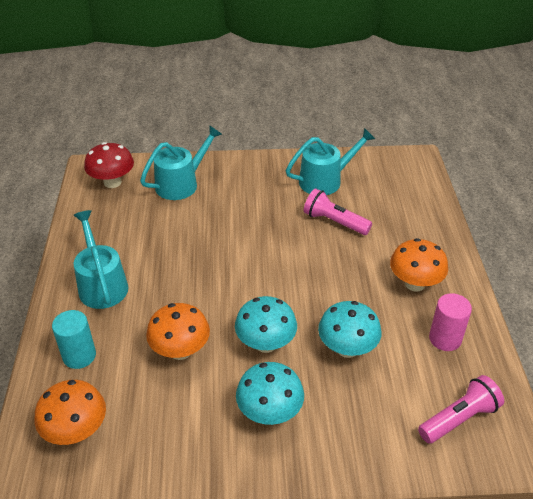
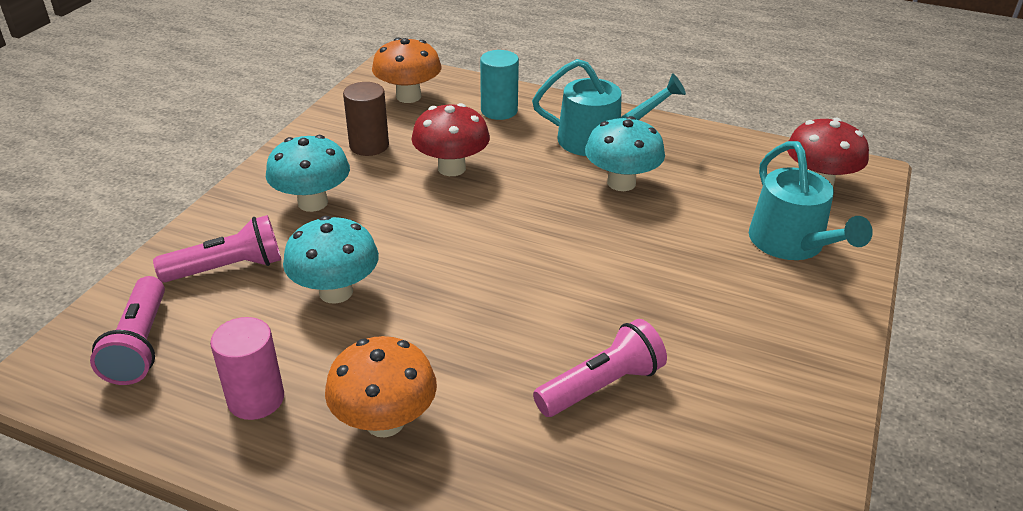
camera: 115 degrees right, 5 degrees down
(174, 418) = (369, 146): none -> brown cylinder
(180, 350) = (451, 168): orange mushroom -> red mushroom
(266, 343) = (406, 228): turquoise mushroom -> turquoise mushroom (621, 183)
(325, 180) = (735, 424): turquoise watering can -> none
(368, 418) = (228, 268): none -> pink flashlight

